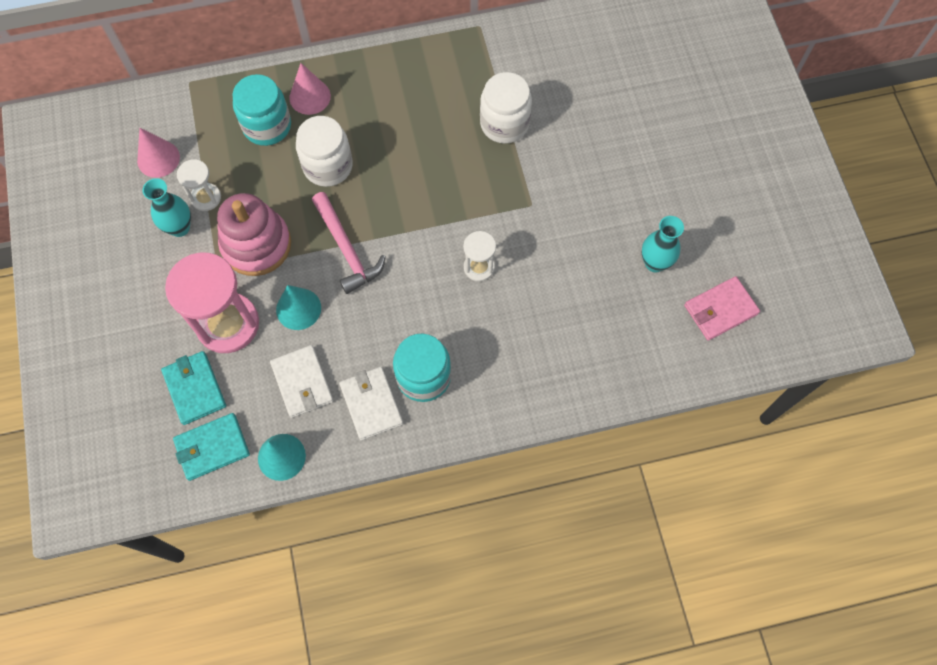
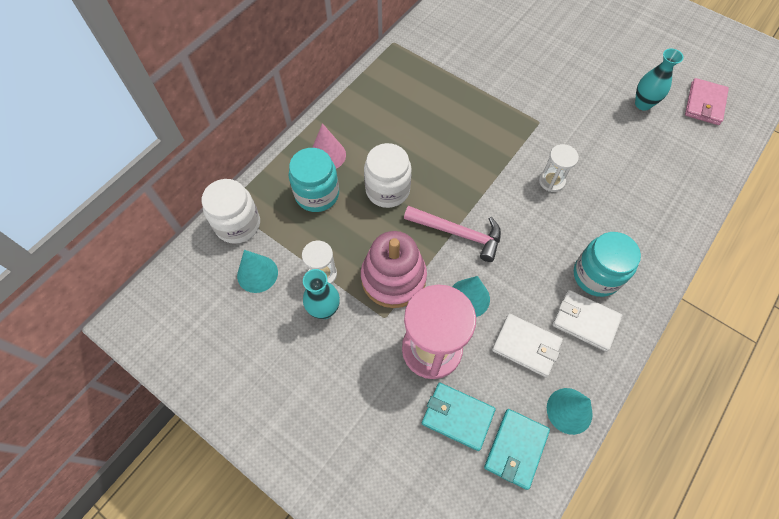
camera: 40 degrees left, 5 degrees down
(158, 159) = (257, 274): pink cone -> turquoise cone
(504, 124) = (471, 87): white jar -> white jar (238, 224)

